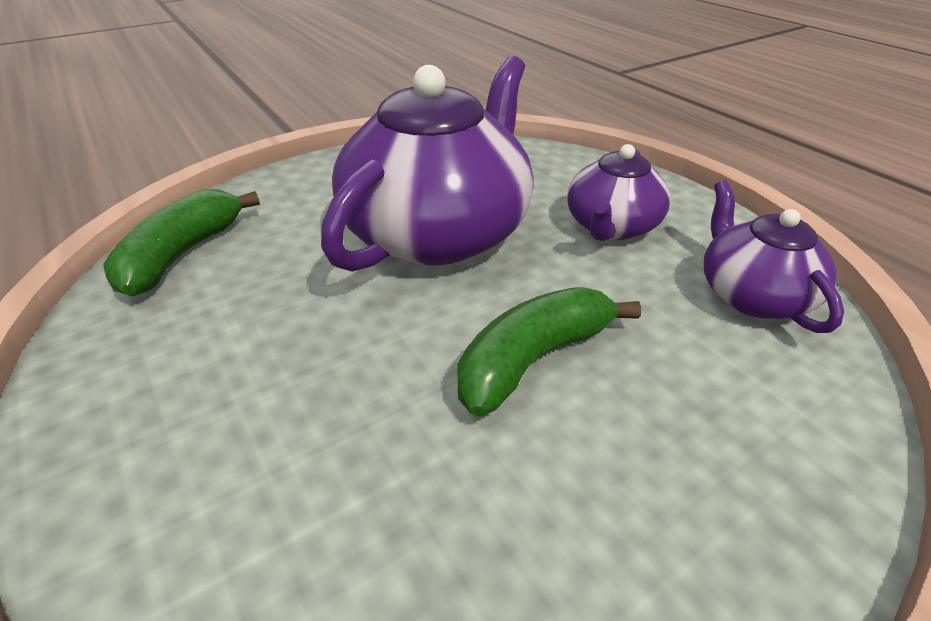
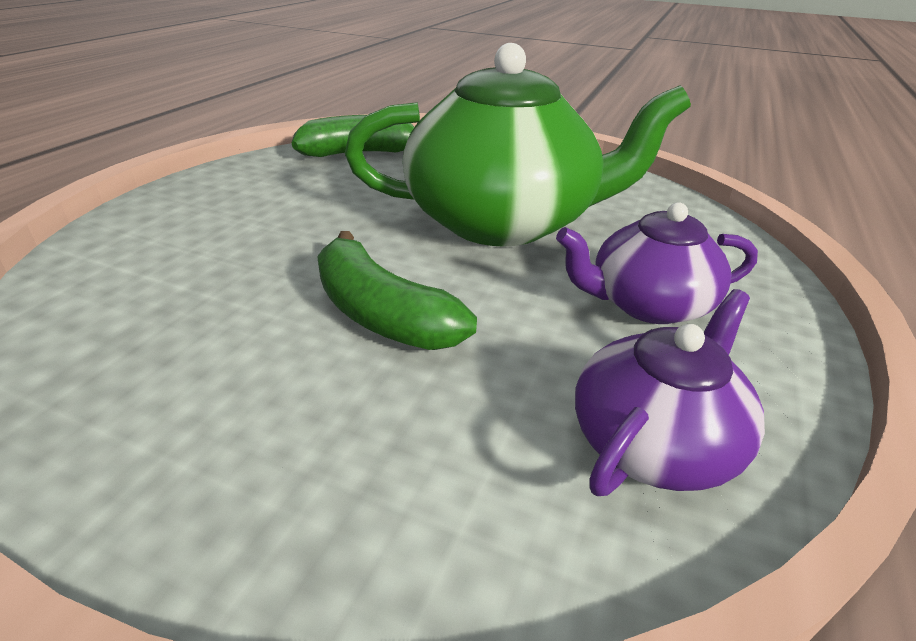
camera: 55 degrees right, 5 degrees down
(439, 232) = (503, 221): purple teapot -> green teapot
(533, 359) = (381, 314): green banana -> green banana turned 150 degrees counterclockwise

